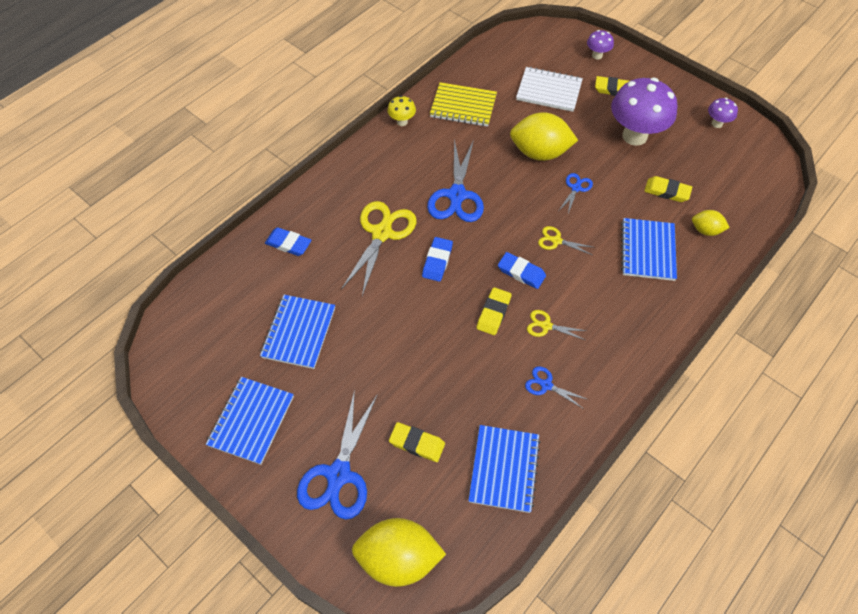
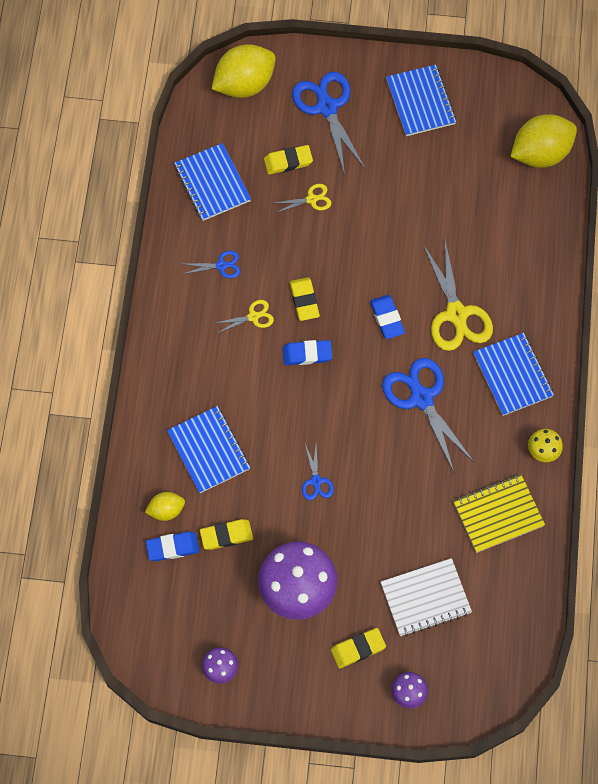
camera: 145 degrees right, 10 degrees up
(288, 244) = (526, 252): blue eraser -> blue eraser (172, 547)
(299, 332) = (446, 184): blue notebook -> blue notebook (512, 375)
(539, 152) = (379, 503): yellow lemon -> yellow lemon (540, 153)
(556, 241) = (297, 407): yellow scissors -> yellow scissors (311, 199)

